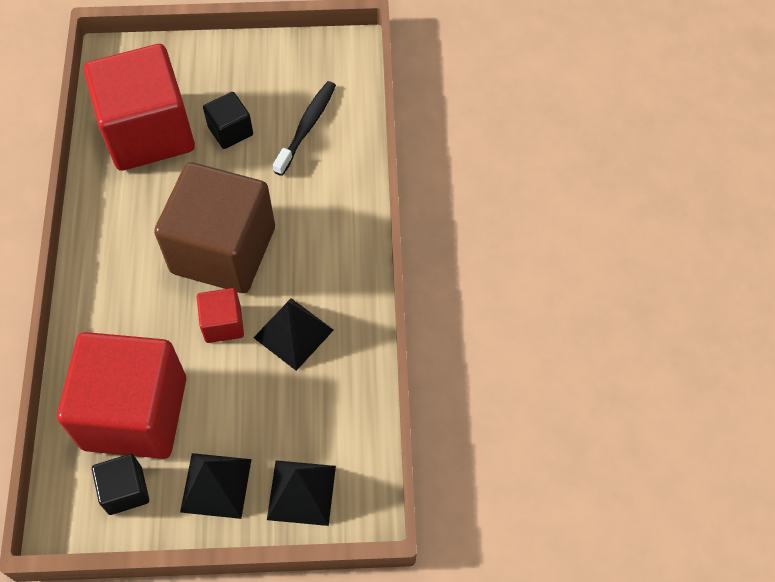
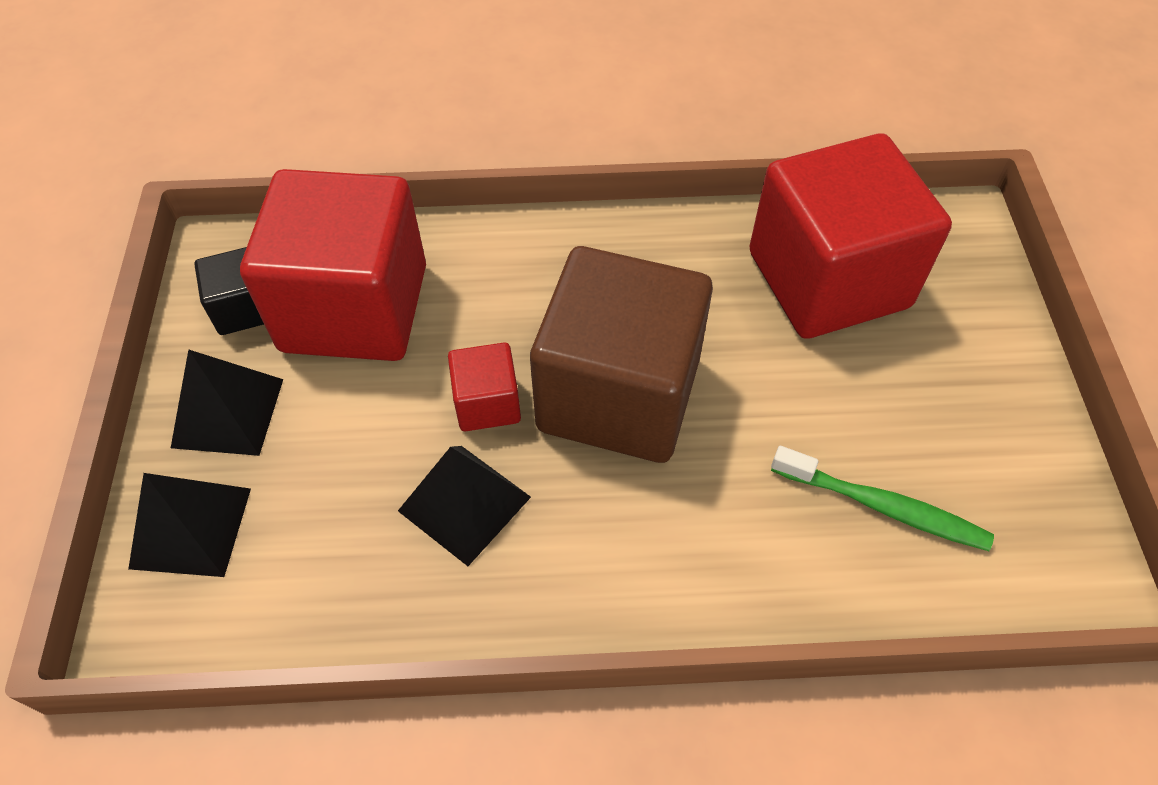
camera: 90 degrees right, 5 degrees down
(230, 131) = (852, 388): black cube -> none
(307, 127) = (883, 507): black toothbrush -> green toothbrush

